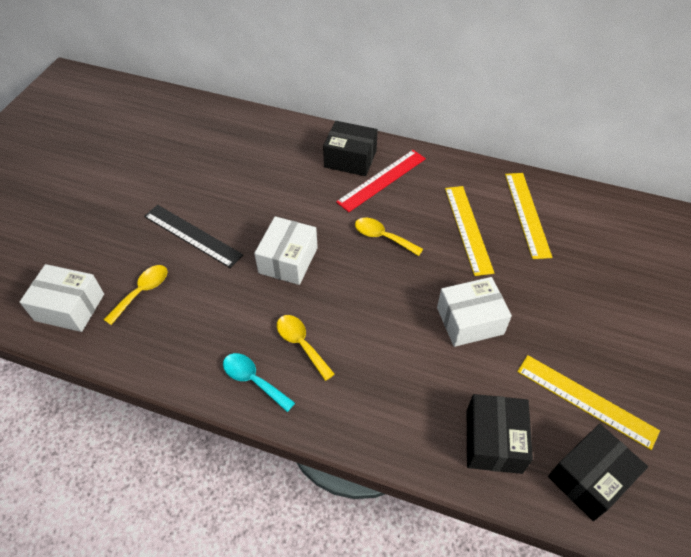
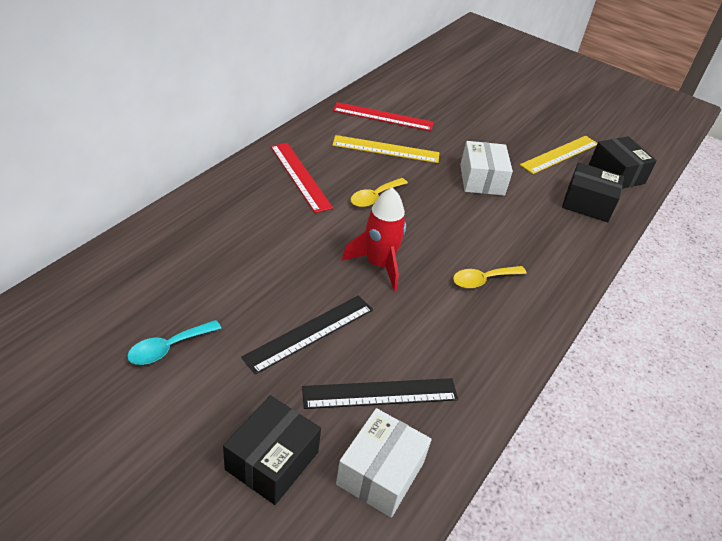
camera: 80 degrees left, 10 degrees down
(142, 292) = (380, 393): yellow spoon -> black ruler
(253, 380) = (516, 321): turquoise spoon -> turquoise spoon (168, 348)
(288, 260) = (378, 264): white box -> red rocket
(350, 159) = (257, 187): black box -> black box (272, 461)
(527, 214) = (383, 117): yellow ruler -> red ruler

